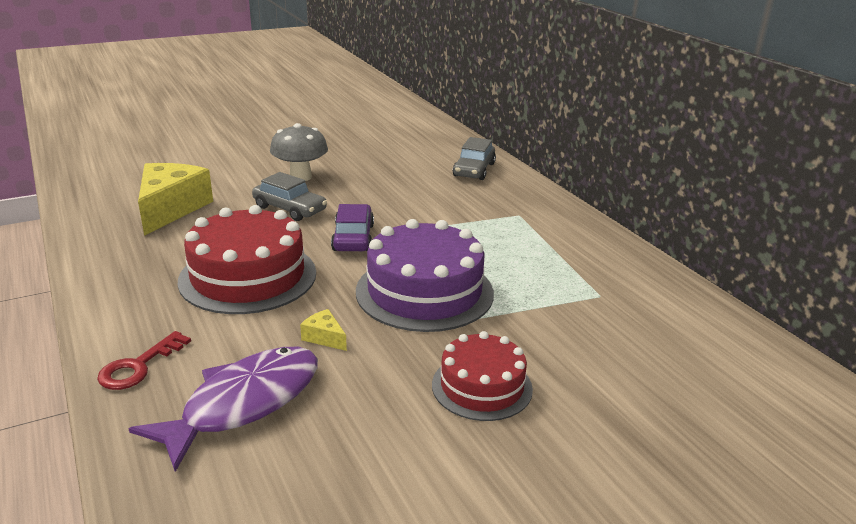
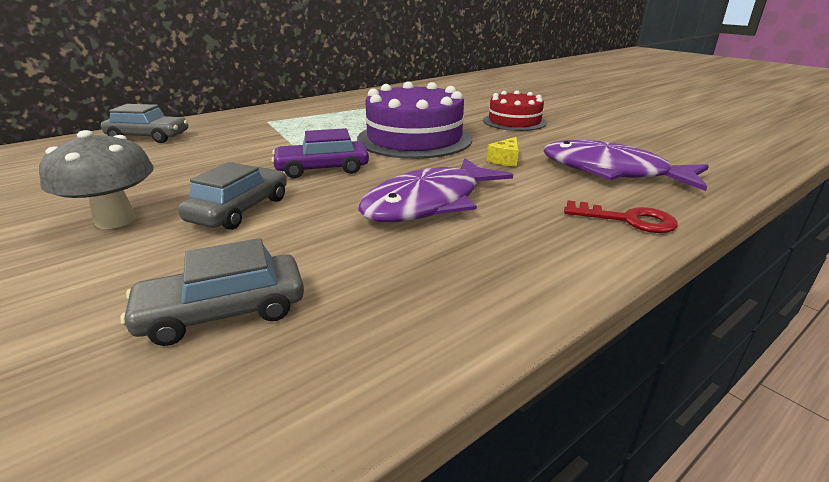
camera: 100 degrees left, 0 degrees up
(171, 209) = (223, 311): yellow cheese -> grey car
(248, 276) = (429, 203): red cake -> purple fish

